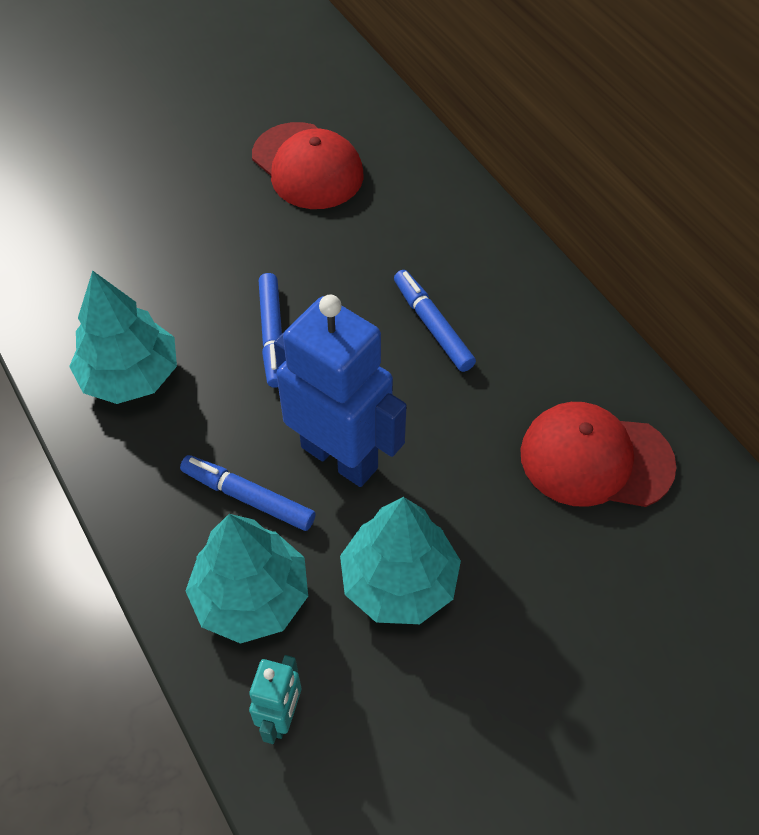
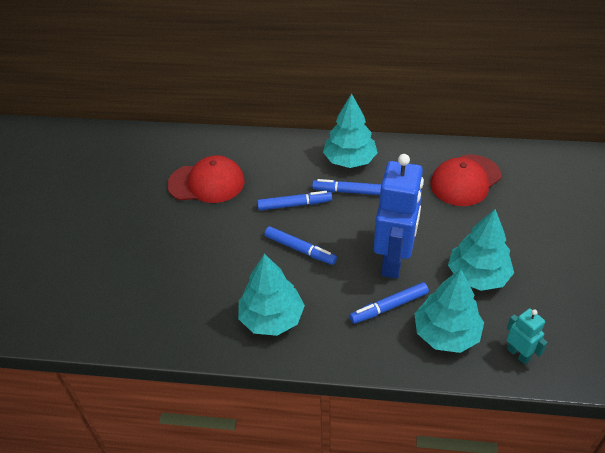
camera: 50 degrees left, 10 degrees down
(340, 456) = (394, 261): blue robot -> blue robot turned 120 degrees clockwise
(350, 280) = (294, 205): none -> blue marker
(498, 290) = (349, 160): none -> turquoise tree

